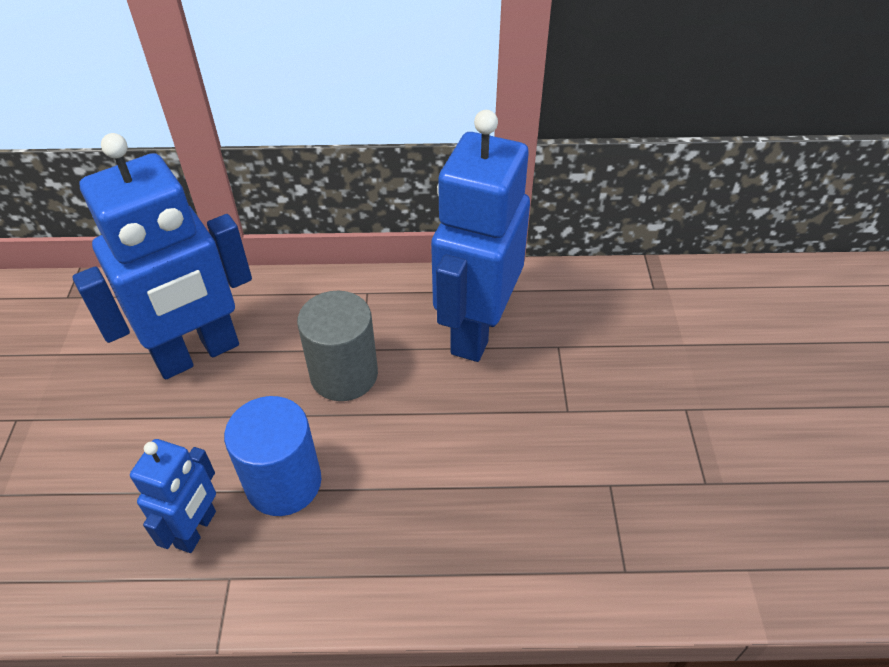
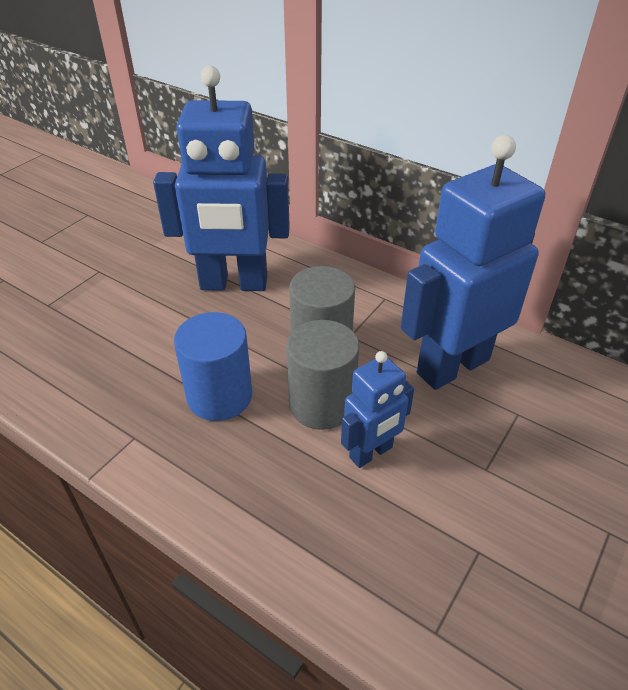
camera: 35 degrees right, 5 degrees down
(197, 529) = (141, 394): blue robot -> blue robot (371, 453)
(389, 433) = (322, 404): none -> grey cylinder

